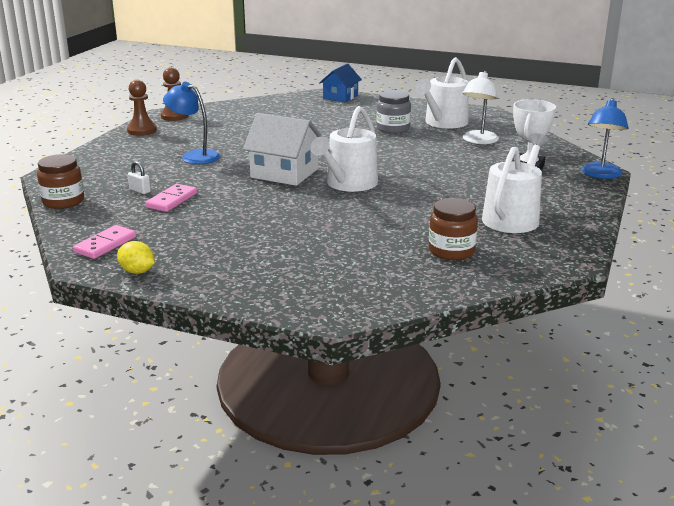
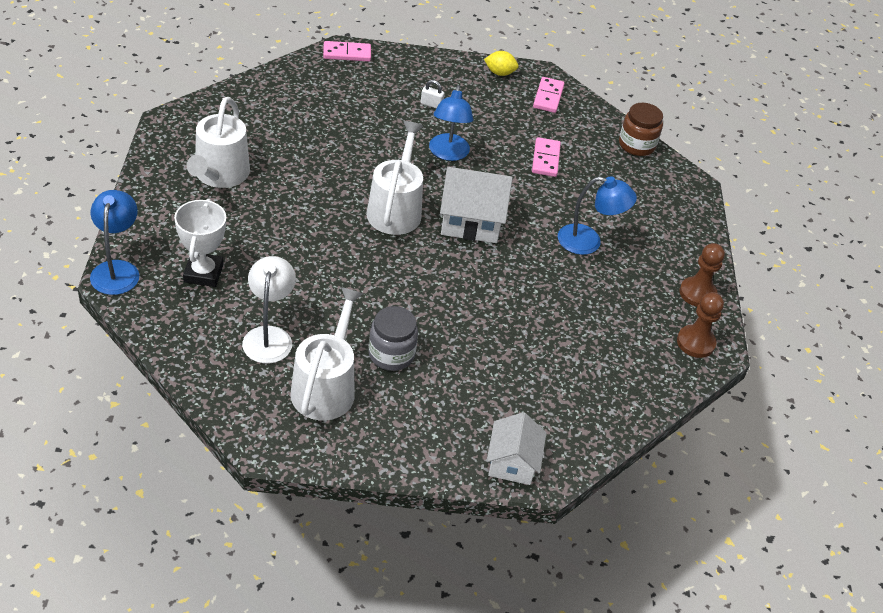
camera: 155 degrees right, 20 degrees up
(140, 190) = (587, 170): white padlock -> white padlock (431, 104)
(269, 212) = (448, 154): none -> blue lamp
(327, 311) = (347, 53): none -> pink domino
(340, 97) = (512, 462): blue house -> white house
(451, 251) = (271, 122): brown jar -> none

